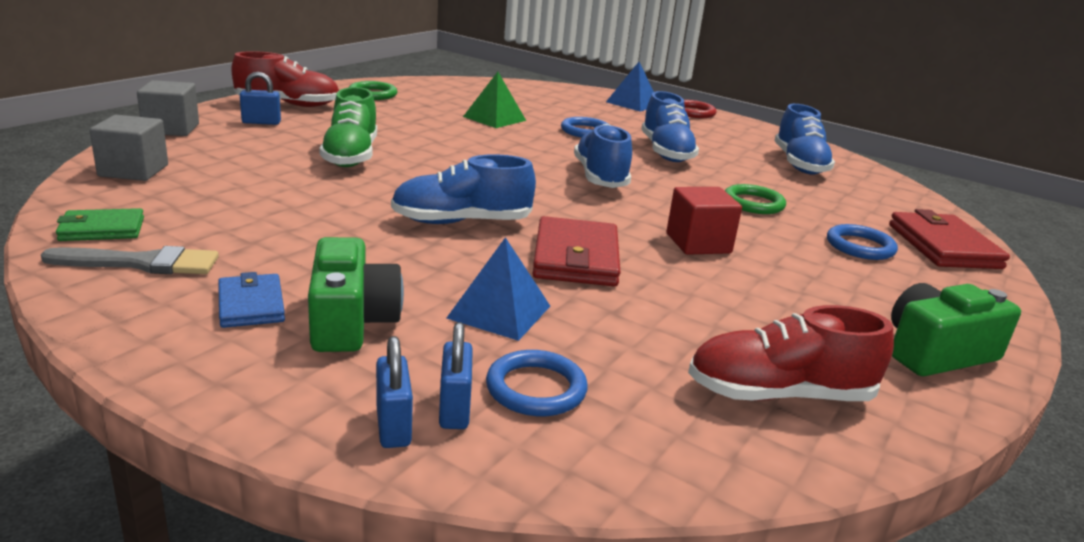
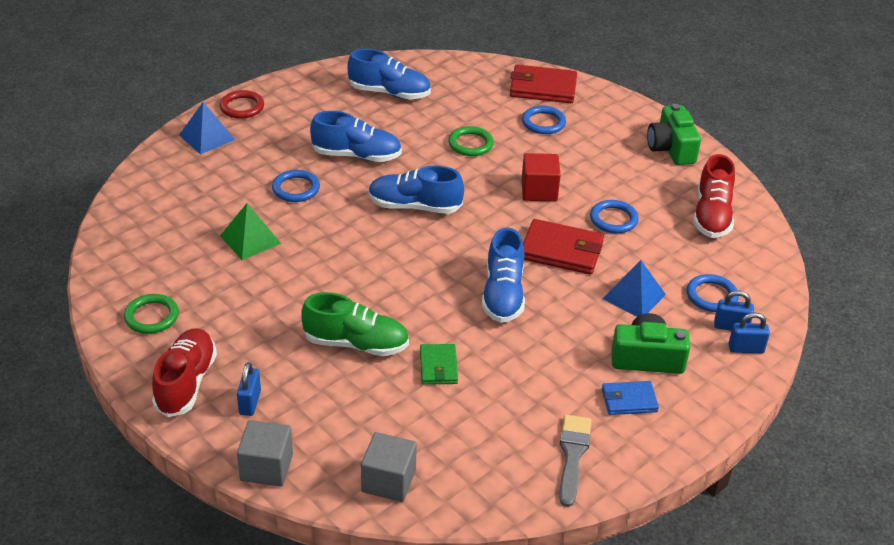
camera: 75 degrees left, 15 degrees up
(102, 229) = (515, 483): green wallet -> green wallet (438, 367)
(681, 297) = (613, 219): none -> blue ring

